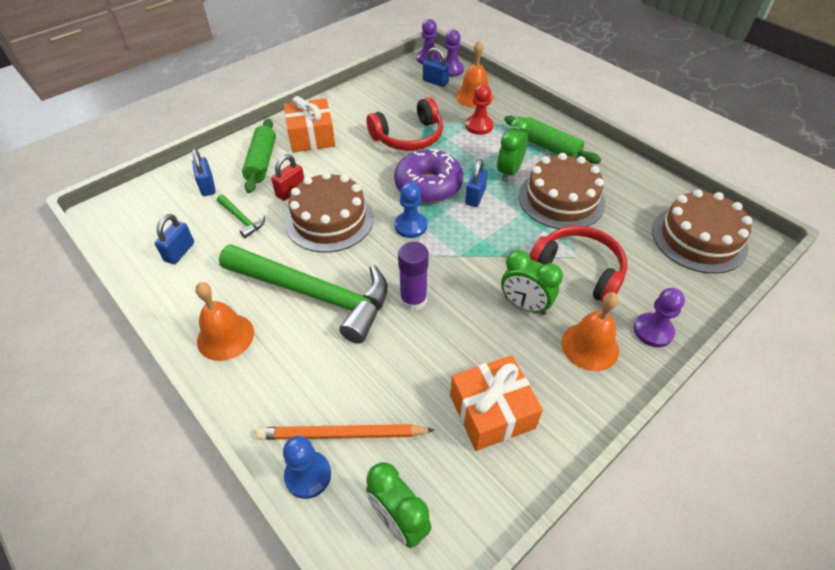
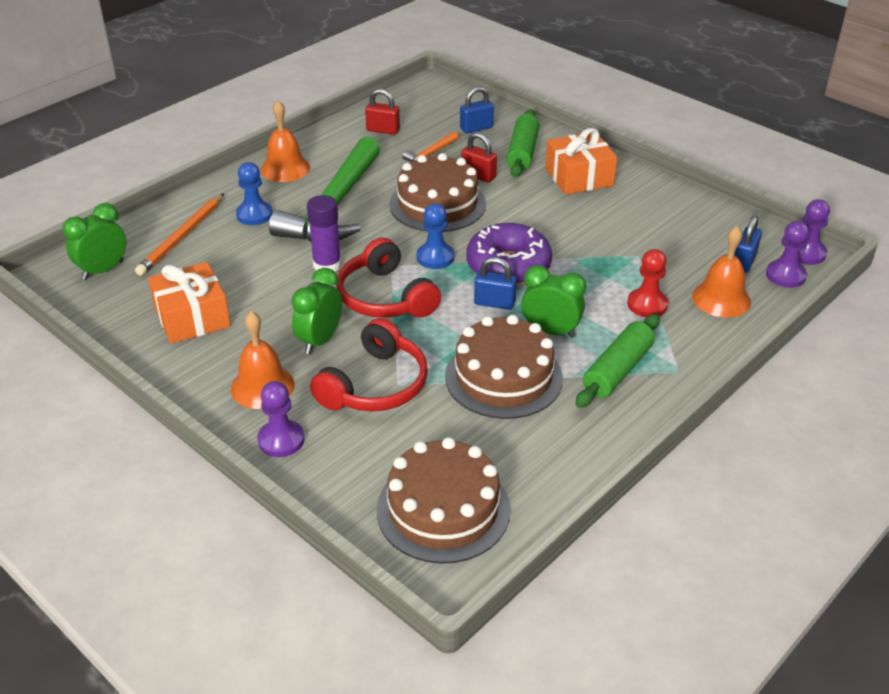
camera: 85 degrees right, 10 degrees down
(179, 252) = (383, 130): blue padlock -> red padlock
(242, 219) = (430, 154): green hammer -> orange hammer
(262, 162) = (522, 152): green rolling pin -> green rolling pin turned 75 degrees counterclockwise
(308, 475) = (149, 224): blue pawn -> blue pawn (254, 215)
(342, 434) = (182, 237): orange pencil -> orange pencil turned 150 degrees counterclockwise
(409, 137) = (601, 246): red headphones -> red headphones (385, 297)

